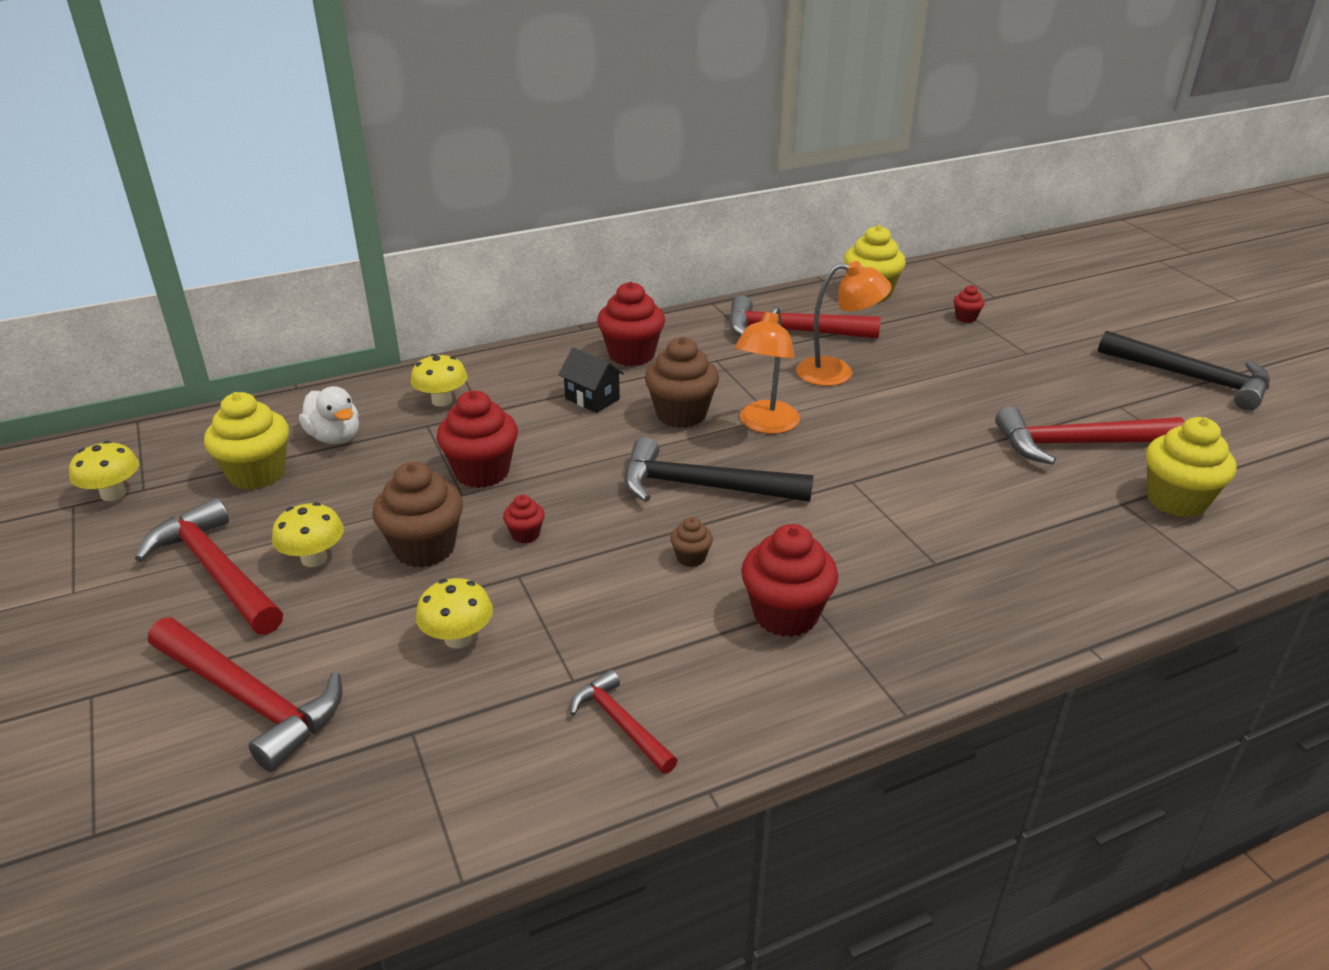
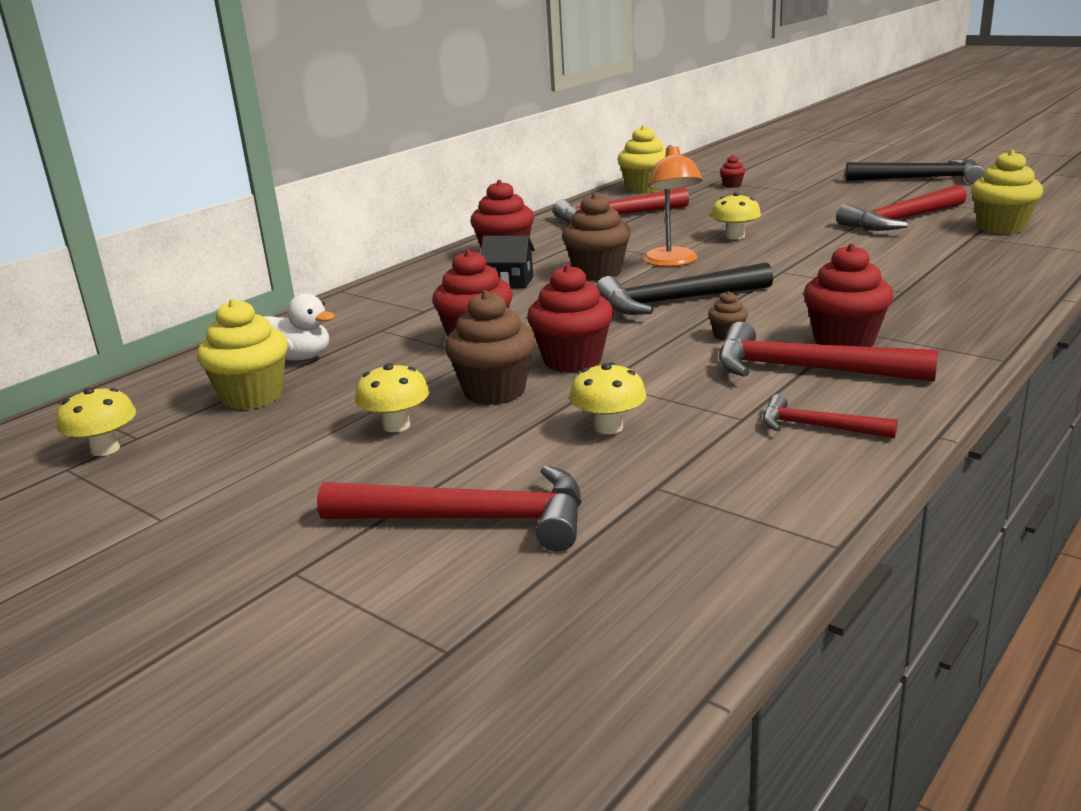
camera: 25 degrees left, 10 degrees down
(217, 571) = (306, 460): red hammer -> red hammer (806, 369)
(442, 401) = (373, 314): yellow mushroom -> yellow mushroom (735, 236)
(525, 534) = (572, 360): red cupcake -> red cupcake, size x2.09
(837, 373) = (683, 227): orange lamp -> none

